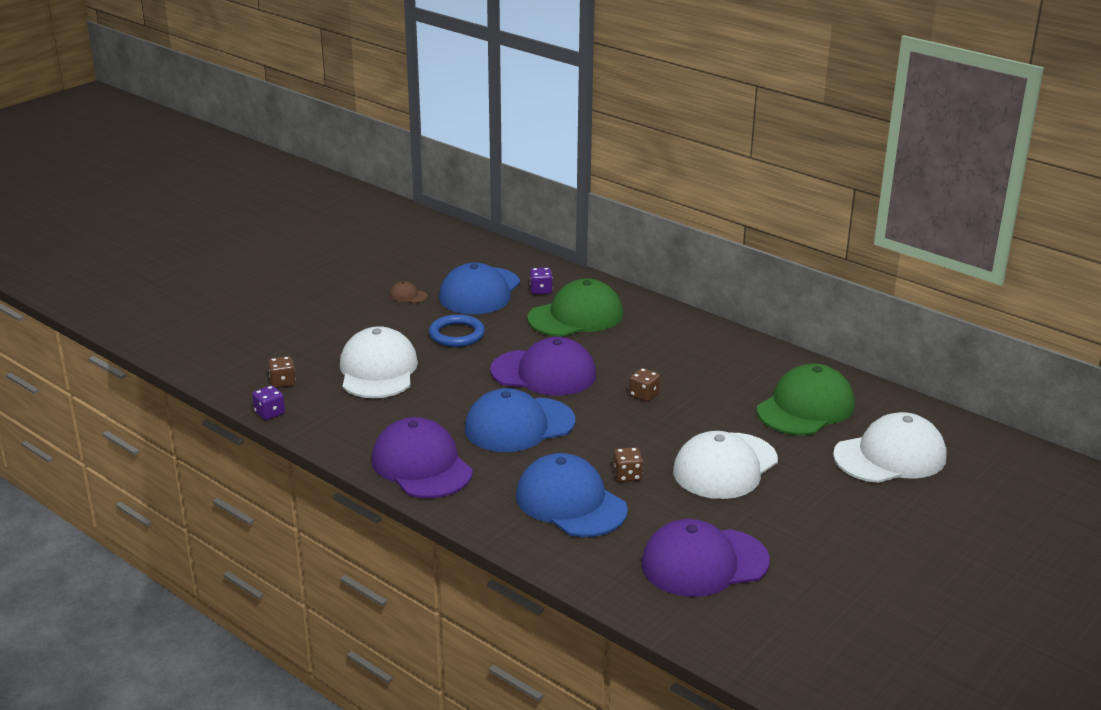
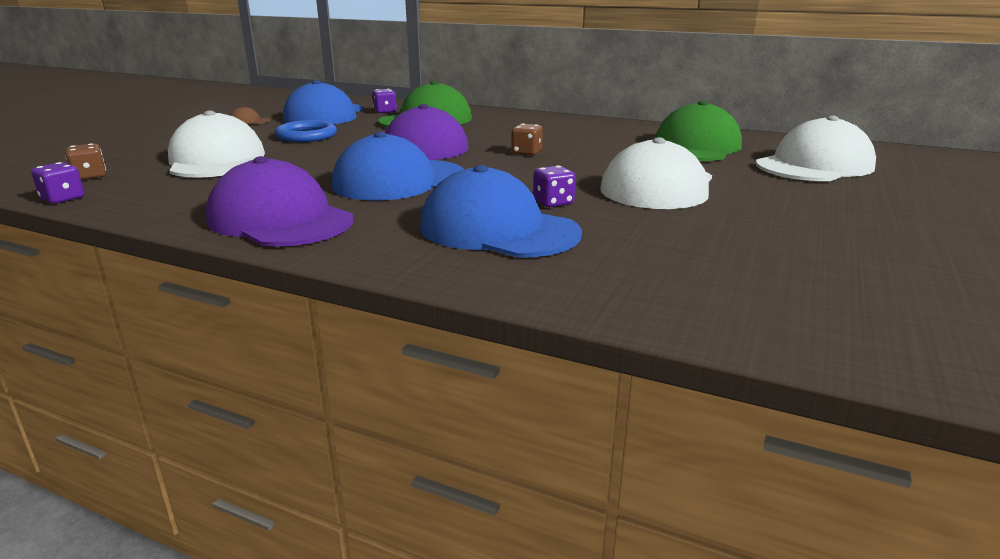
camera: 15 degrees left, 5 degrees down
(627, 475) = (553, 202): brown dice -> purple dice
(704, 563) = (722, 262): purple cap -> none

